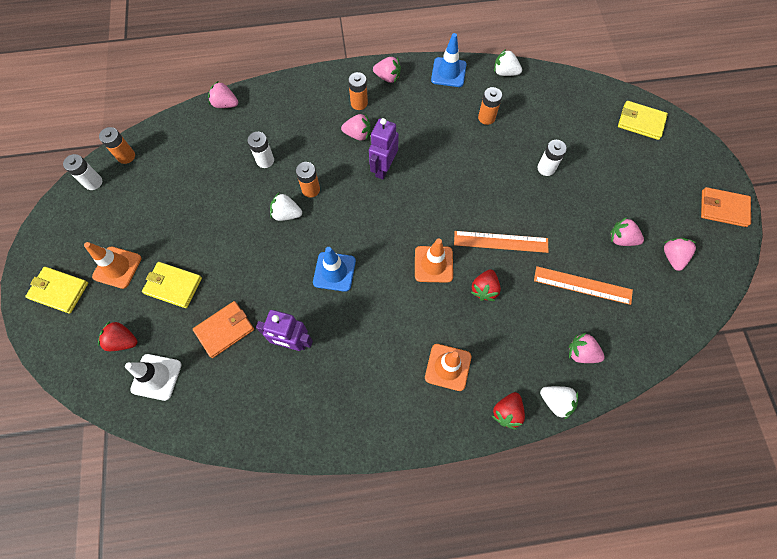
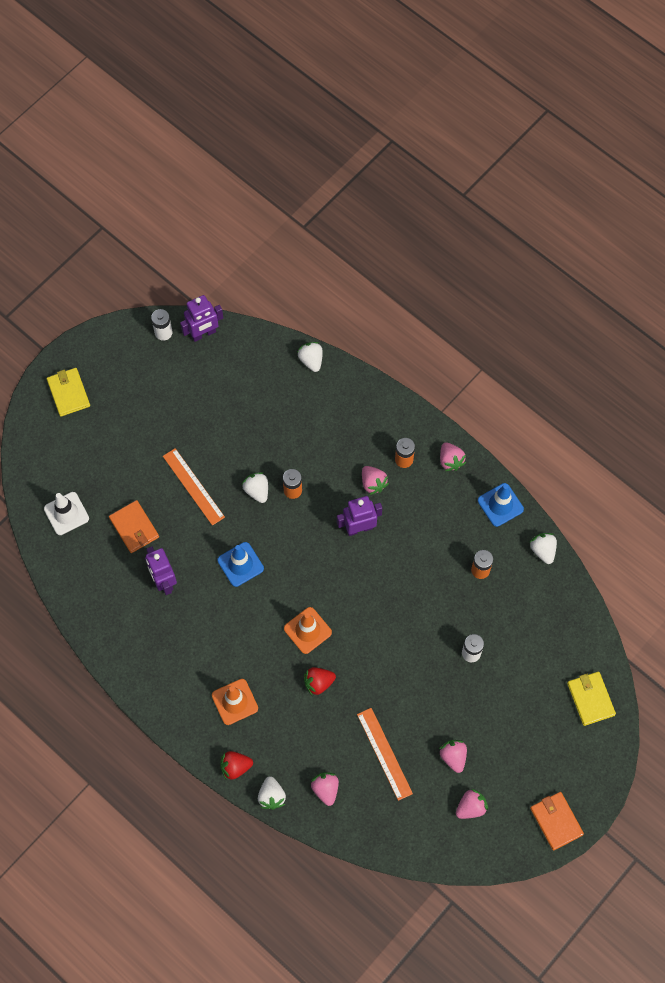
camera: 50 degrees right, 0 degrees up
(117, 267) = (116, 414): orange traffic cone -> none
(123, 341) = (71, 469): red strawberry -> none
(126, 156) = (203, 334): orange battery -> purple robot
(173, 286) = (135, 464): yellow wallet -> none
(225, 104) = (311, 360): pink strawberry -> white strawberry
(225, 330) = (134, 528): orange wallet -> orange wallet turned 45 degrees clockwise
(265, 160) = (288, 435): white battery -> none
(501, 242) = (370, 666): orange ruler -> orange ruler (193, 486)

